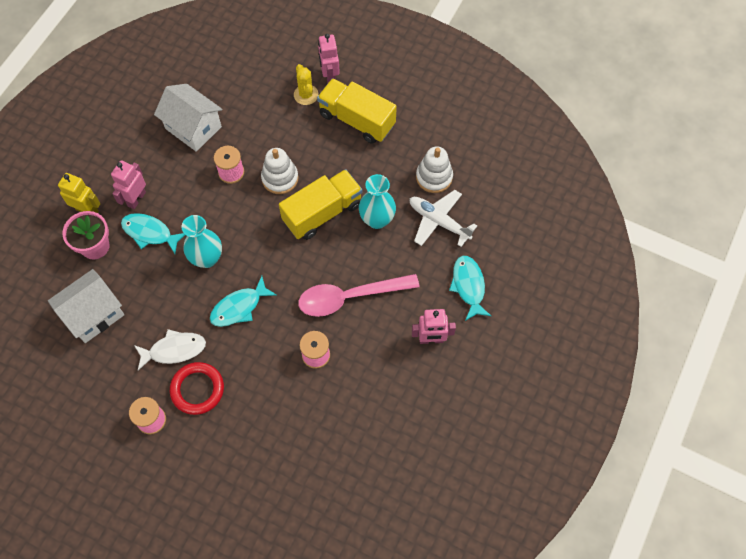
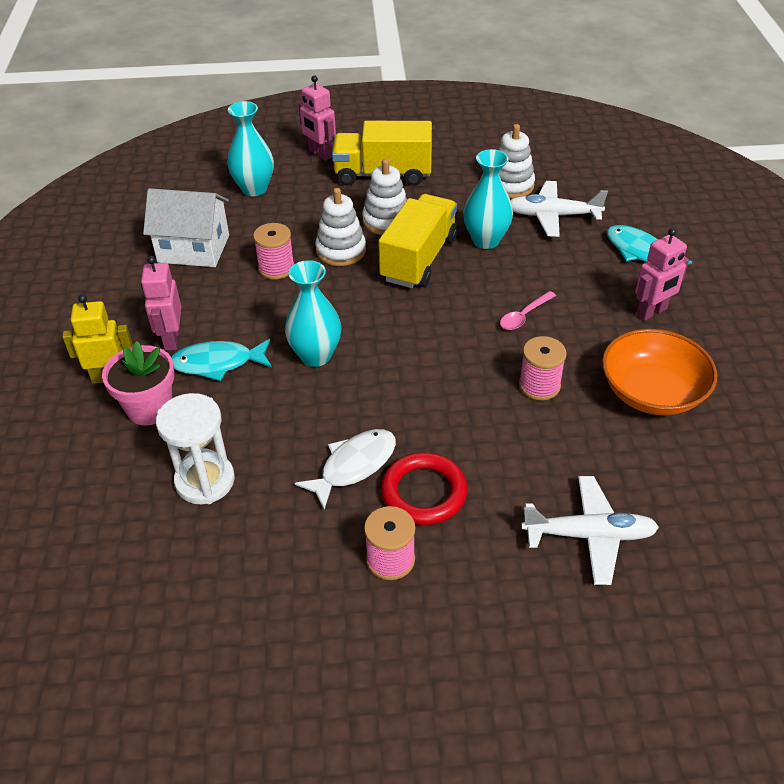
camera: 30 degrees left, 20 degrees down
(93, 314) = (205, 481): white house -> white hourglass
(239, 307) = (400, 383): turquoise fish -> none
(261, 468) = (589, 535): none -> white plane
(264, 90) = (254, 189): none -> turquoise vase
(306, 95) = (306, 176): yellow cactus -> none
(327, 167) = (386, 221): none -> white stacking toy
(350, 297) = (524, 316): pink spoon -> pink spoon, size x0.46
(376, 399) = (652, 392): none -> orange bowl

